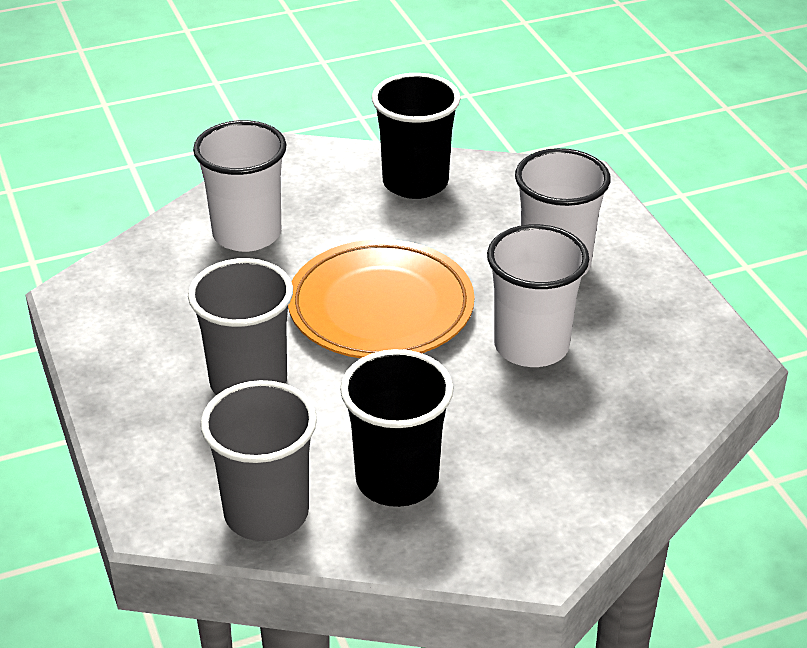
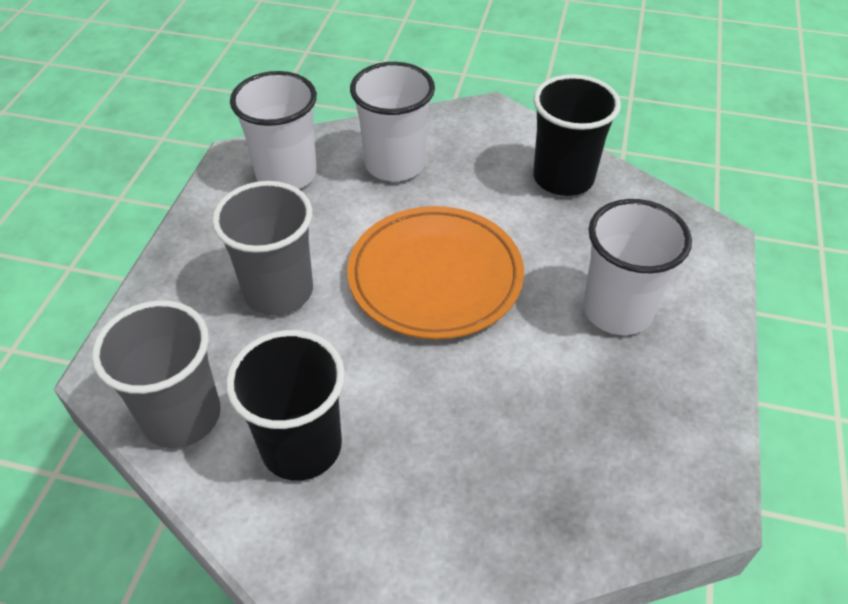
camera: 35 degrees right, 10 degrees up
(531, 346) = (526, 380): white cup -> white cup (286, 174)

